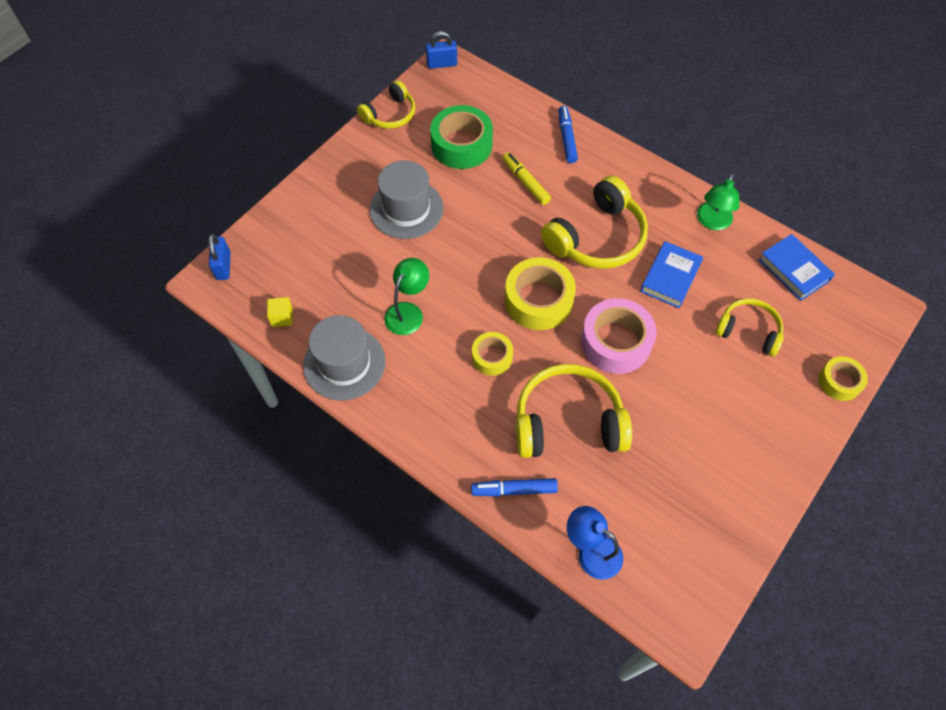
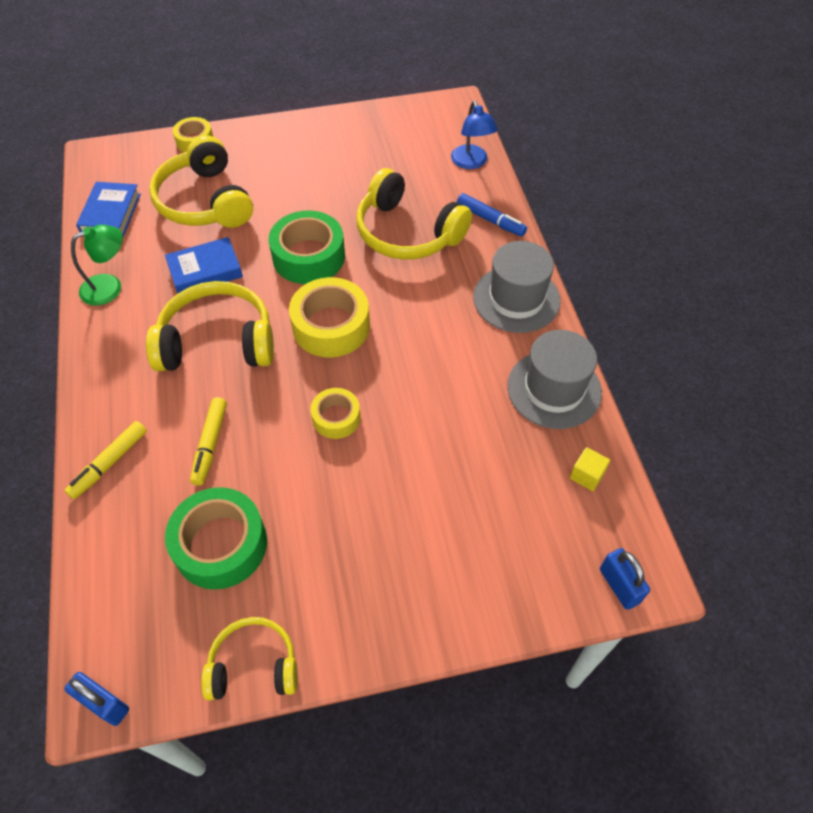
camera: 140 degrees left, 5 degrees down
(223, 266) = (619, 586): blue padlock -> blue padlock turned 60 degrees counterclockwise
(406, 209) = (360, 506): grey hat -> grey hat (516, 299)
(408, 312) = (456, 395): green lamp -> none
(492, 357) = (418, 310): yellow tape -> yellow tape (336, 418)
(566, 138) = (109, 463): blue marker -> yellow marker
(615, 342) = (309, 256): pink tape -> green tape
(748, 331) = (205, 201): yellow headphones -> yellow headphones, size x1.66

